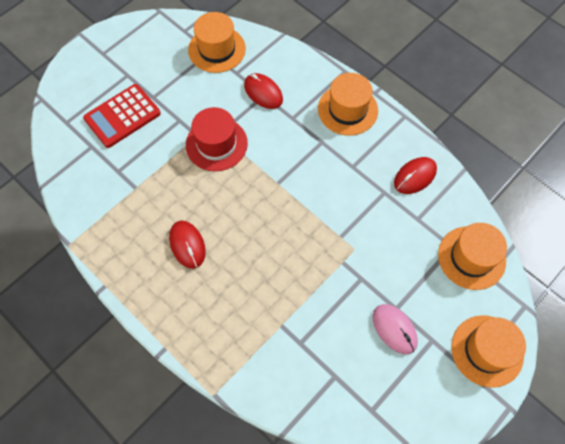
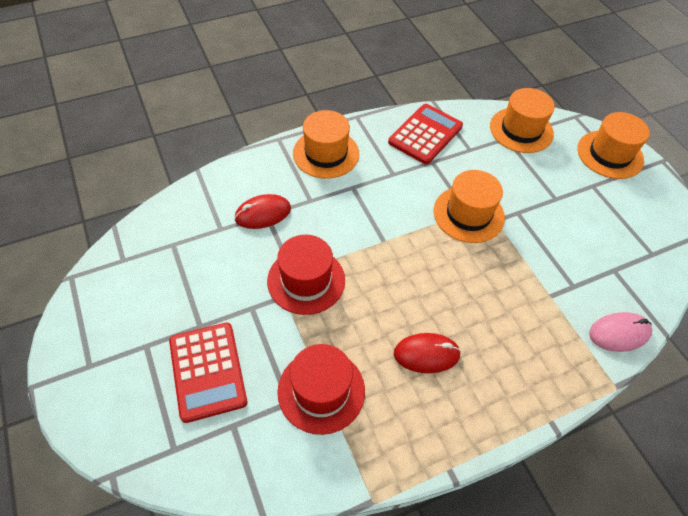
camera: 70 degrees left, 10 degrees down
(133, 187) = (321, 391): none -> red hat
(217, 49) = (175, 236): orange hat -> orange hat (468, 214)
(394, 329) = (576, 207): pink mouse -> pink mouse (619, 333)
(415, 176) = (425, 134): red mouse -> red calculator

